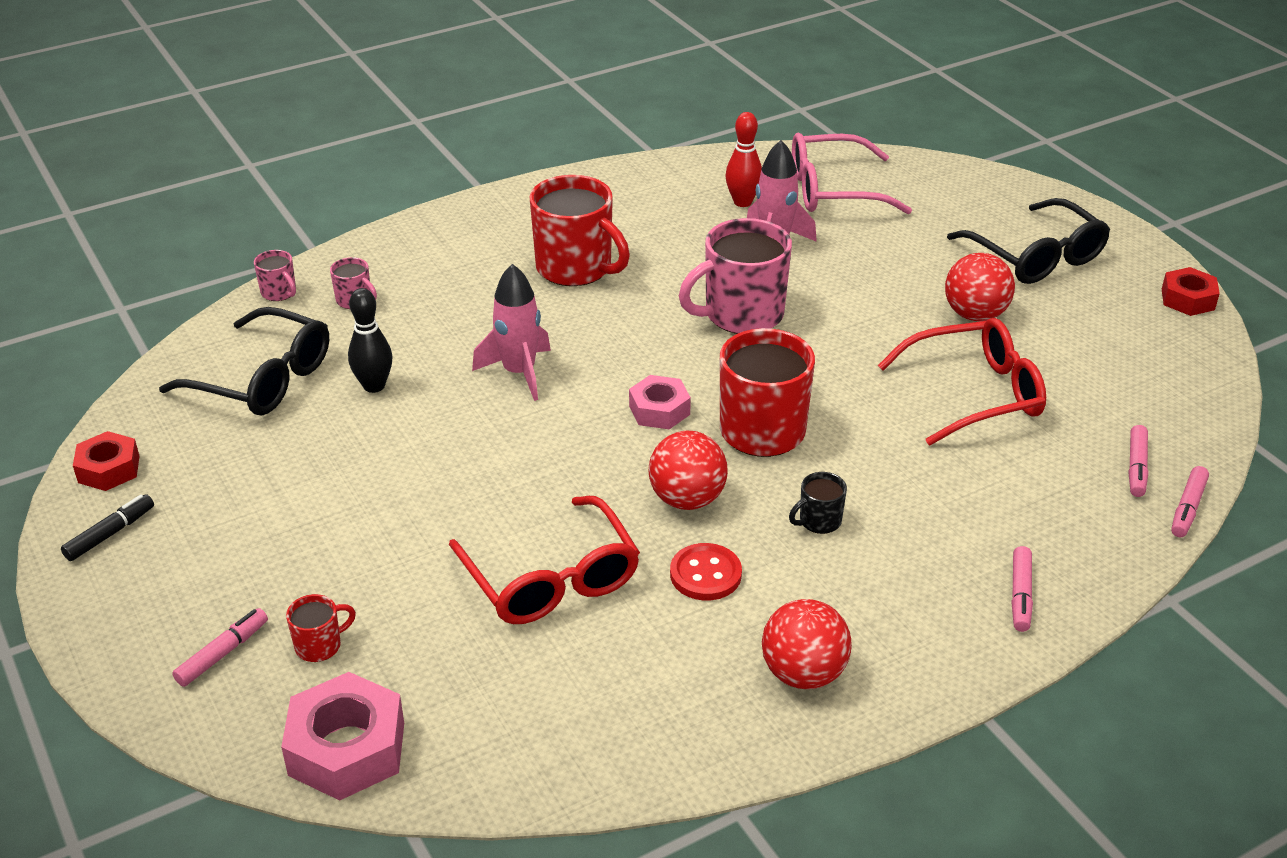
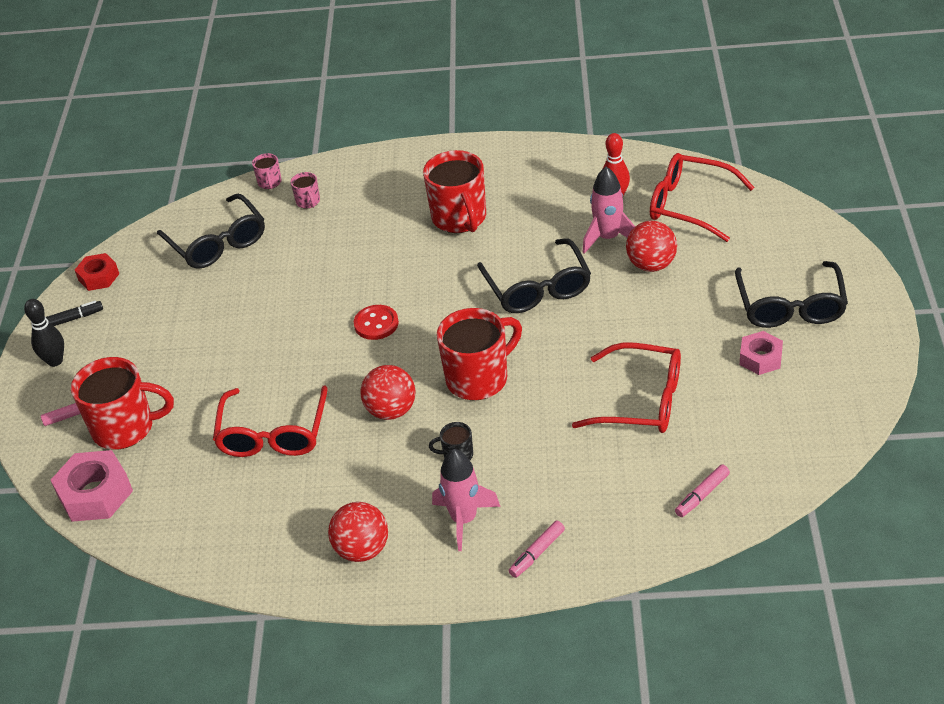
camera: 35 degrees right, 5 degrees up
(319, 646) = (125, 428): red mug -> red mug, size x2.20
(374, 386) = (274, 268): black bowling pin -> black bowling pin (55, 361)
(519, 373) = (363, 286): pink rocket -> pink rocket (464, 519)
(659, 410) = (426, 342): pink nut -> pink nut (760, 358)
(705, 574) = (360, 464): red button -> red button (376, 324)
(741, 314) = (537, 288): pink mug -> black glasses
(833, 190) = (689, 205): pink glasses -> red glasses
(975, 315) = (699, 339): red ball -> red ball (651, 265)
(1187, 299) = (875, 378): red nut -> none
(1187, 508) = (708, 538): pink marker -> none

